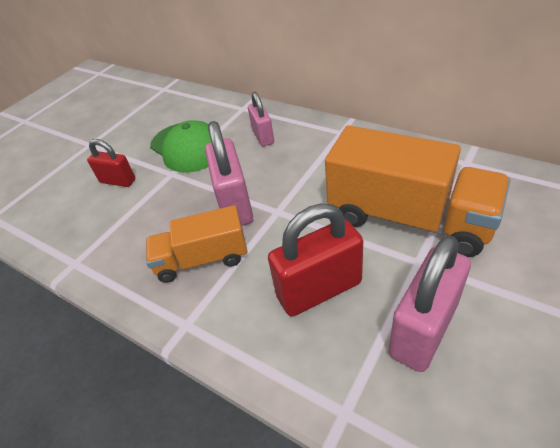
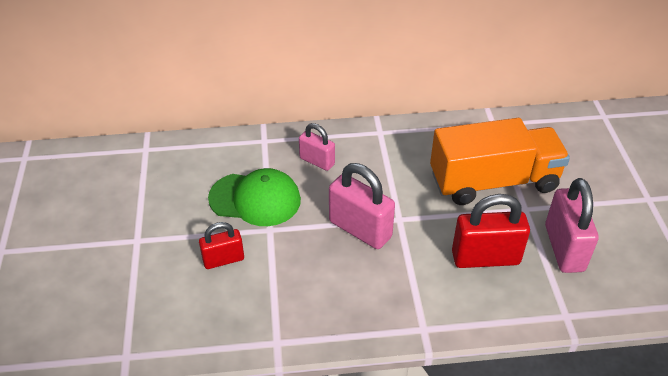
camera: 45 degrees left, 0 degrees up
(202, 259) = (383, 281): orange truck -> none
(319, 290) = (485, 258): red padlock -> red padlock turned 60 degrees clockwise

